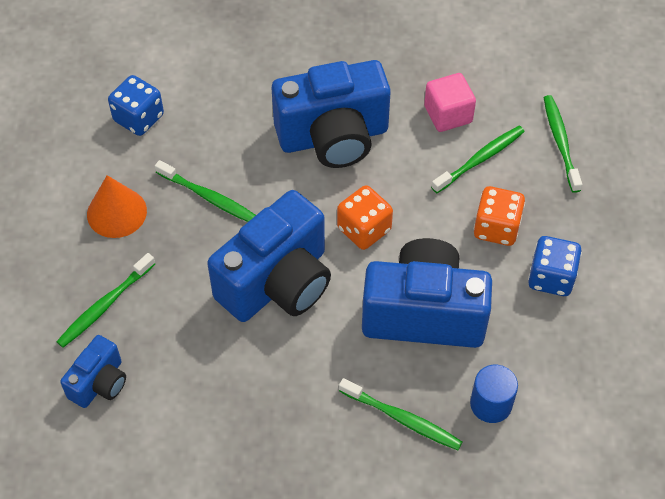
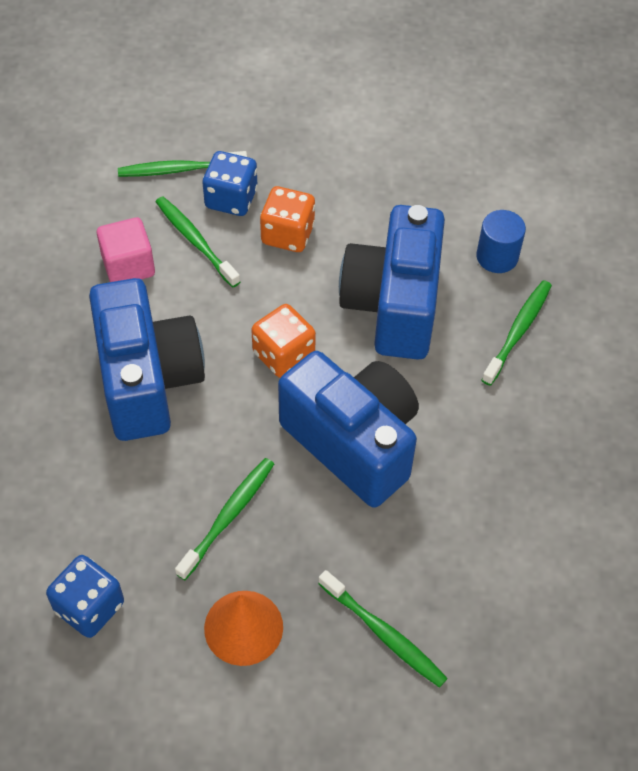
camera: 90 degrees left, 0 degrees up
(99, 383) = (491, 634): blue camera -> none
(551, 277) = (350, 195): blue dice -> blue dice (231, 199)

